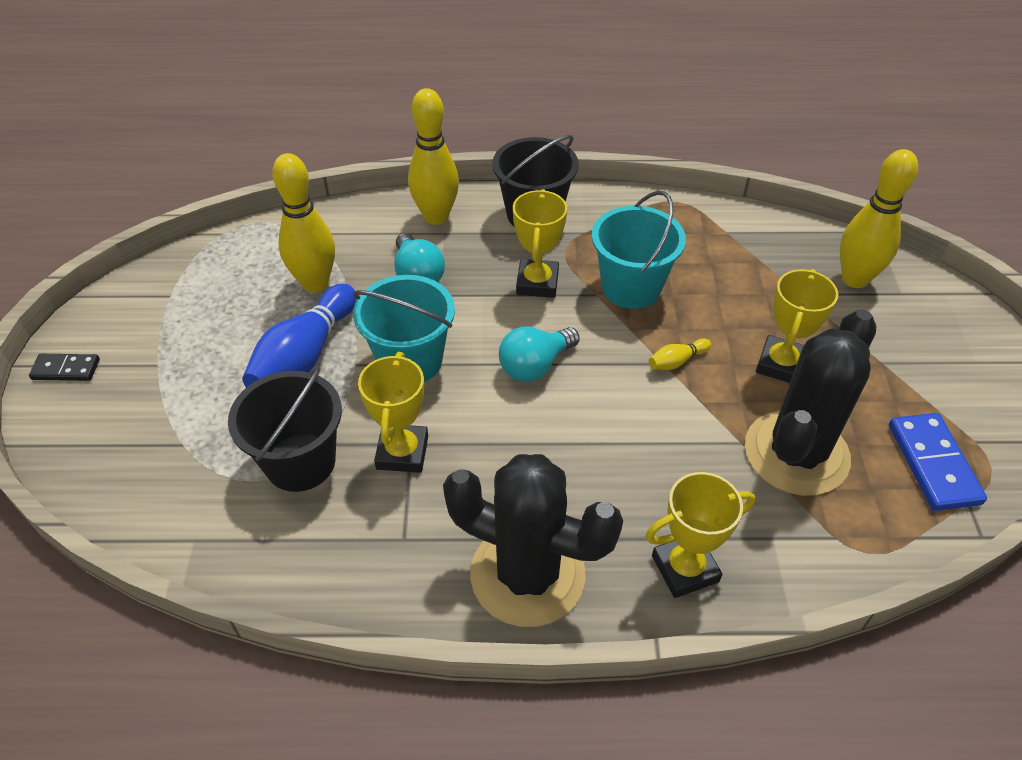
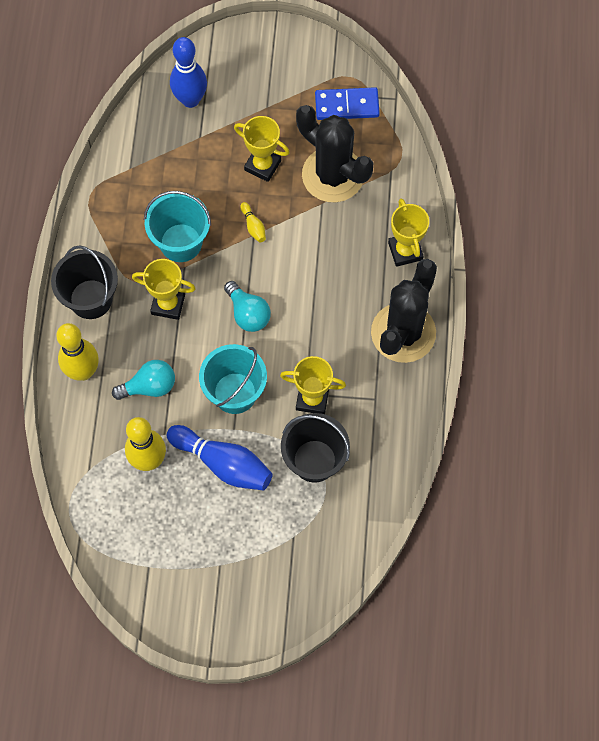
camera: 85 degrees left, 20 degrees up
(66, 369) = (218, 629): black domino -> none
(854, 279) = (190, 100): yellow bowling pin -> blue bowling pin

